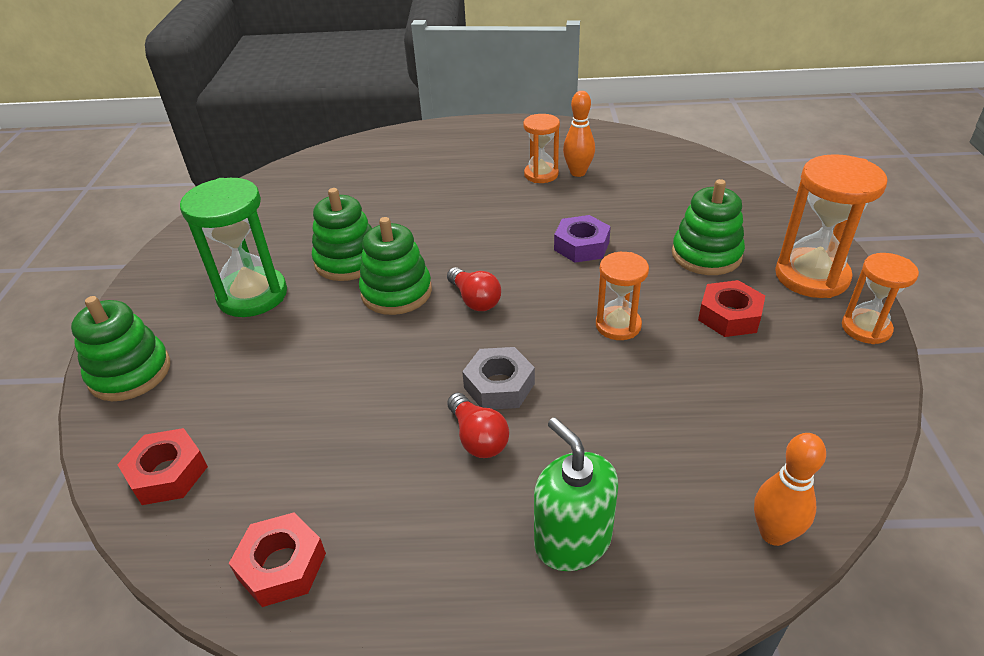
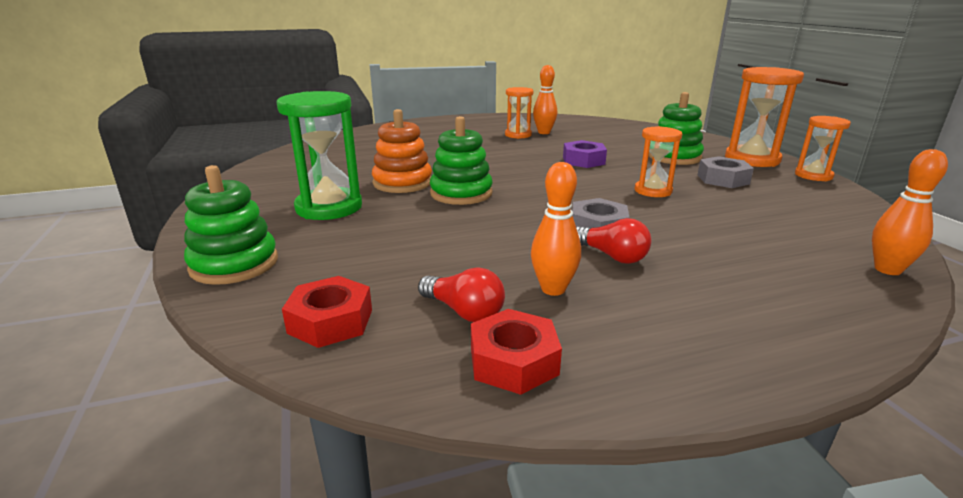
camera: 20 degrees left, 15 degrees down
(348, 261) = (402, 183): green stacking toy -> orange stacking toy
(382, 476) = (553, 289): none -> orange bowling pin
(475, 300) = (530, 190): red light bulb -> red light bulb (464, 311)
(572, 540) = (754, 298): green soap dispenser -> none
(729, 316) = (723, 179): red nut -> grey nut

